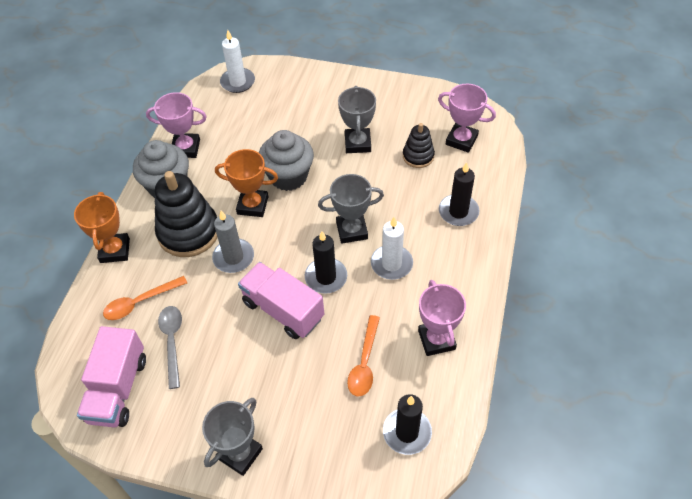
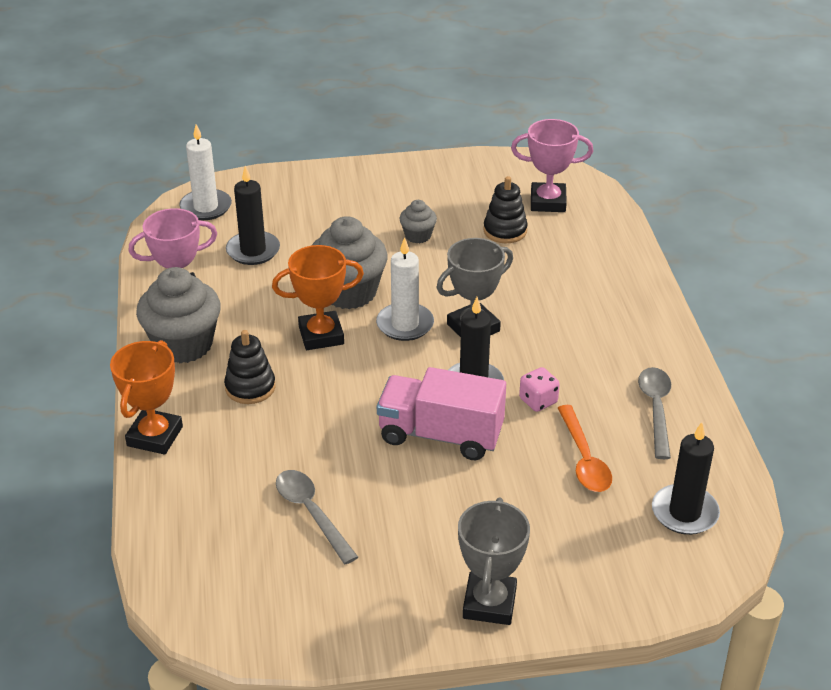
camera: 25 degrees left, 15 degrees down
(115, 250) = (155, 436): orange trophy -> orange trophy turned 45 degrees clockwise
(118, 389) = (269, 588): pink truck -> none
(140, 302) = (234, 483): orange spoon -> none
(188, 232) = (250, 387): black stacking toy -> black stacking toy, size x0.54
(233, 257) = (334, 398): grey candle -> none
(358, 143) = (418, 236): grey trophy -> grey cupcake
(361, 305) = (538, 401): none -> pink dice
(391, 264) = (548, 348): white candle -> white candle (405, 324)
(436, 340) = (656, 409): pink trophy -> grey spoon
(458, 212) = (594, 275): black candle -> black candle (253, 251)

